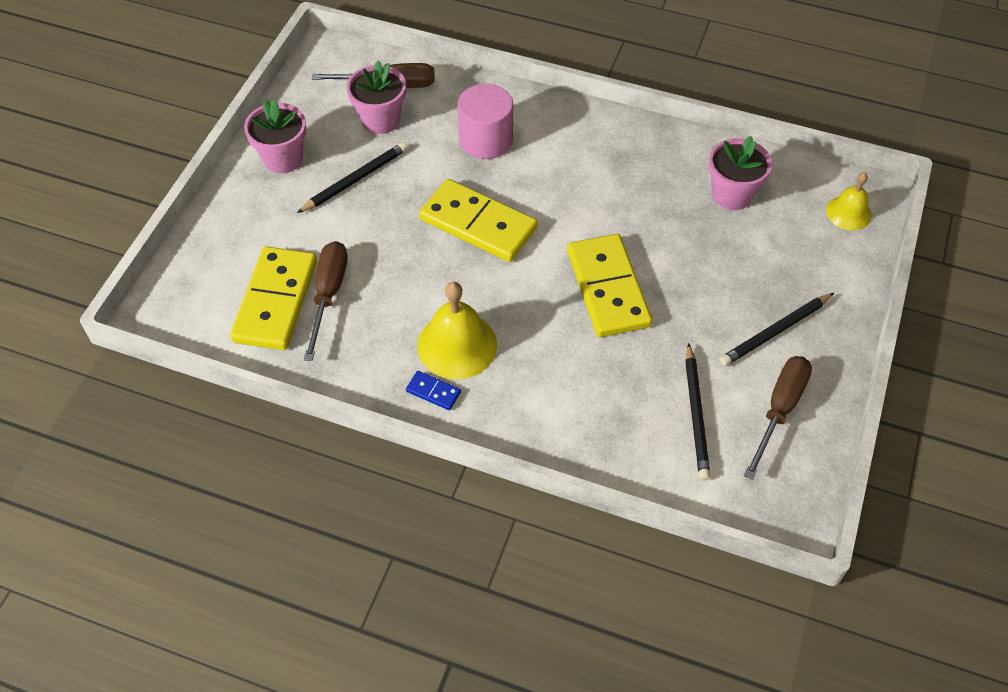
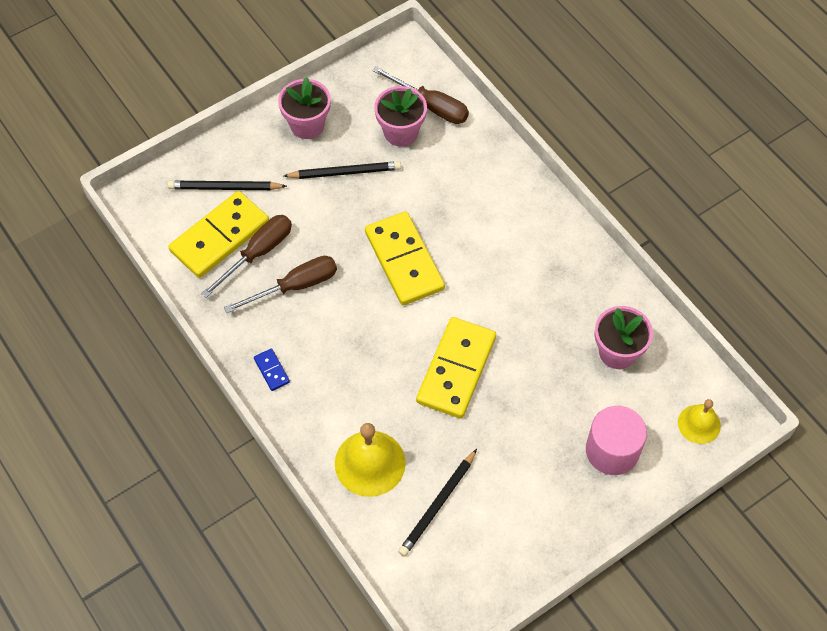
camera: 35 degrees right, 5 degrees up
(457, 345) = (314, 346): yellow bell -> yellow bell (370, 463)
(486, 140) = (465, 194): pink cylinder -> pink cylinder (612, 450)
(775, 331) = (552, 481): black pencil -> black pencil (225, 187)
(779, 410) = (501, 541): brown screwdriver -> brown screwdriver (295, 286)

